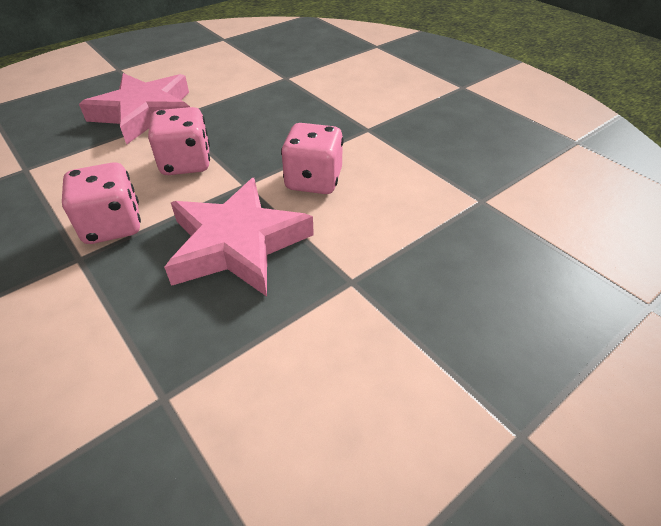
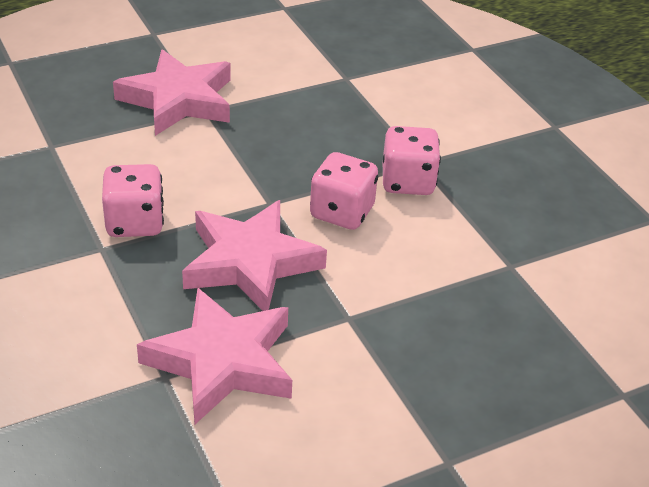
camera: 10 degrees right, 5 degrees down
(186, 163) = (214, 169): pink dice -> pink dice (407, 182)
(228, 363) = (222, 362): none -> pink star

